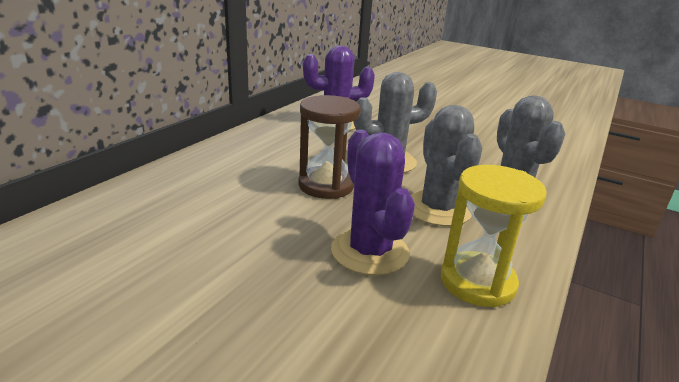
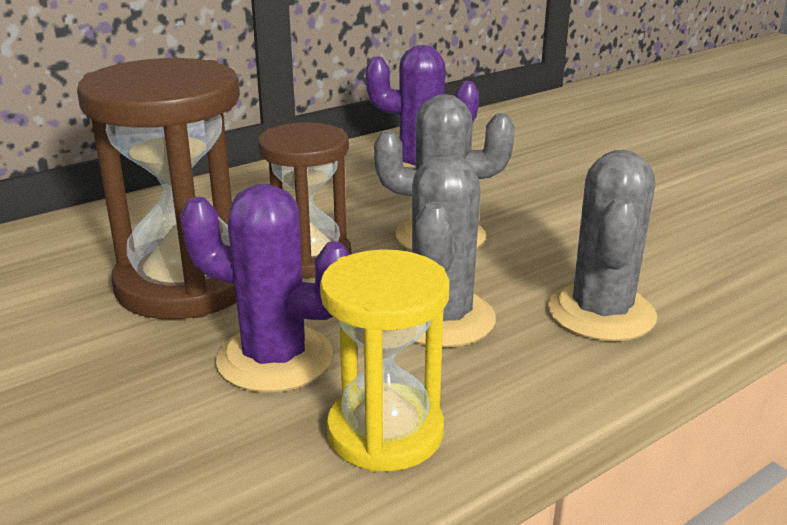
camera: 25 degrees right, 0 degrees up
(263, 214) = (186, 284): none -> brown hourglass
(369, 252) = (275, 359): purple cactus -> purple cactus turned 75 degrees counterclockwise

